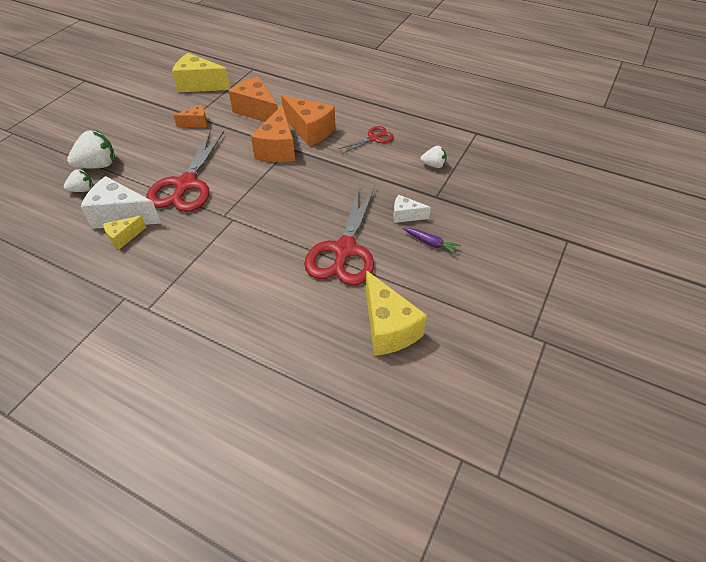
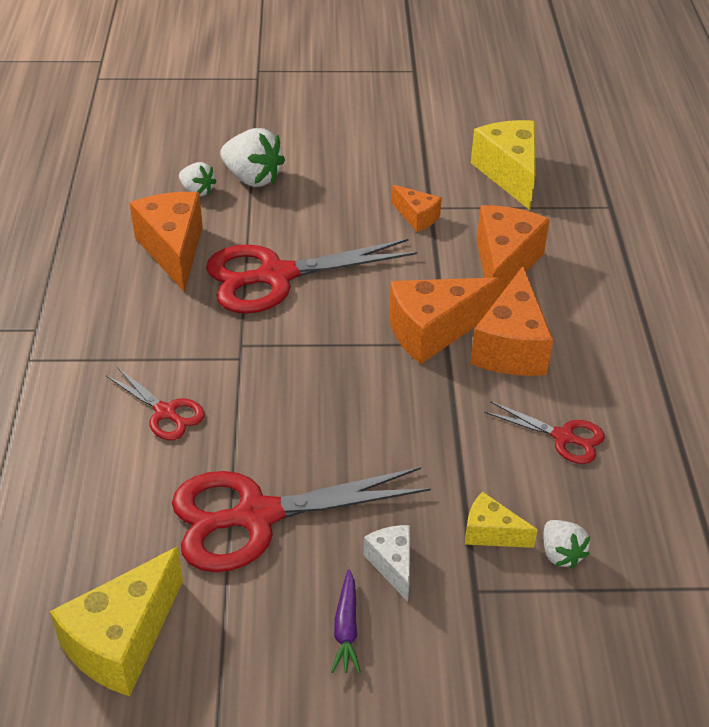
camera: 60 degrees right, 5 degrees down
(121, 216) = (173, 250): white cheese -> orange cheese
(124, 237) = (136, 273): yellow cheese -> yellow cheese (491, 533)
(246, 261) = (165, 412): none -> red scissors

